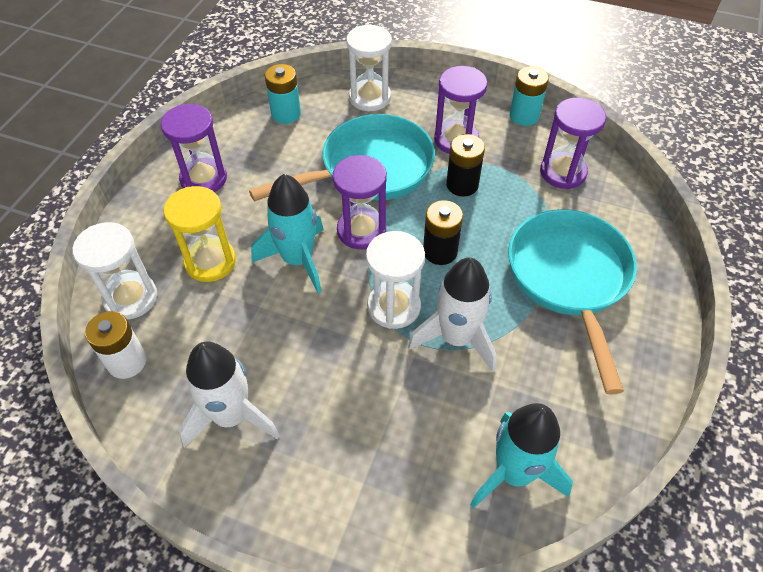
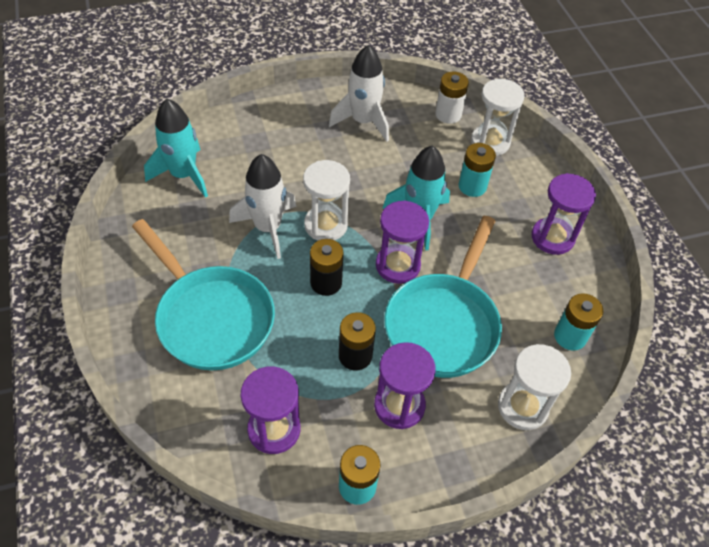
camera: 140 degrees right, 0 degrees up
(210, 262) = (472, 186): yellow hourglass -> turquoise battery

